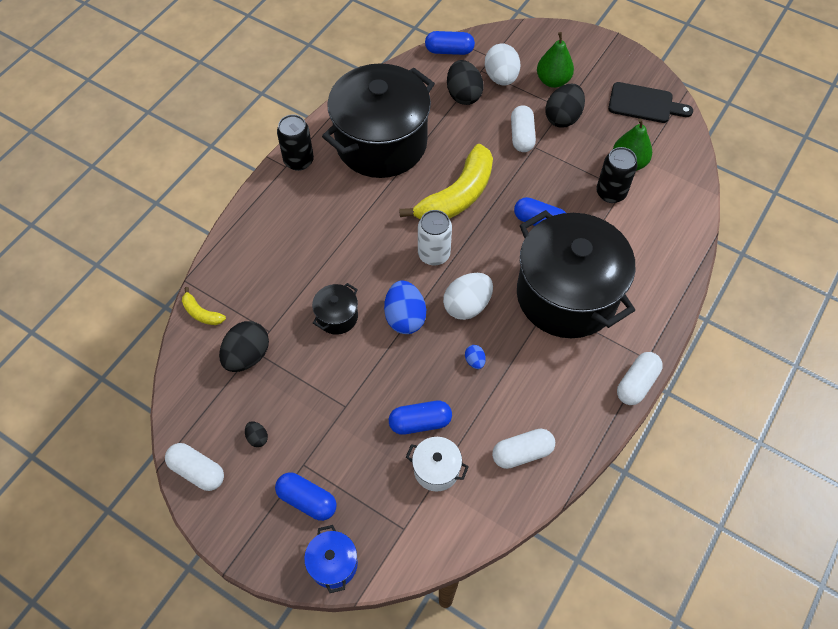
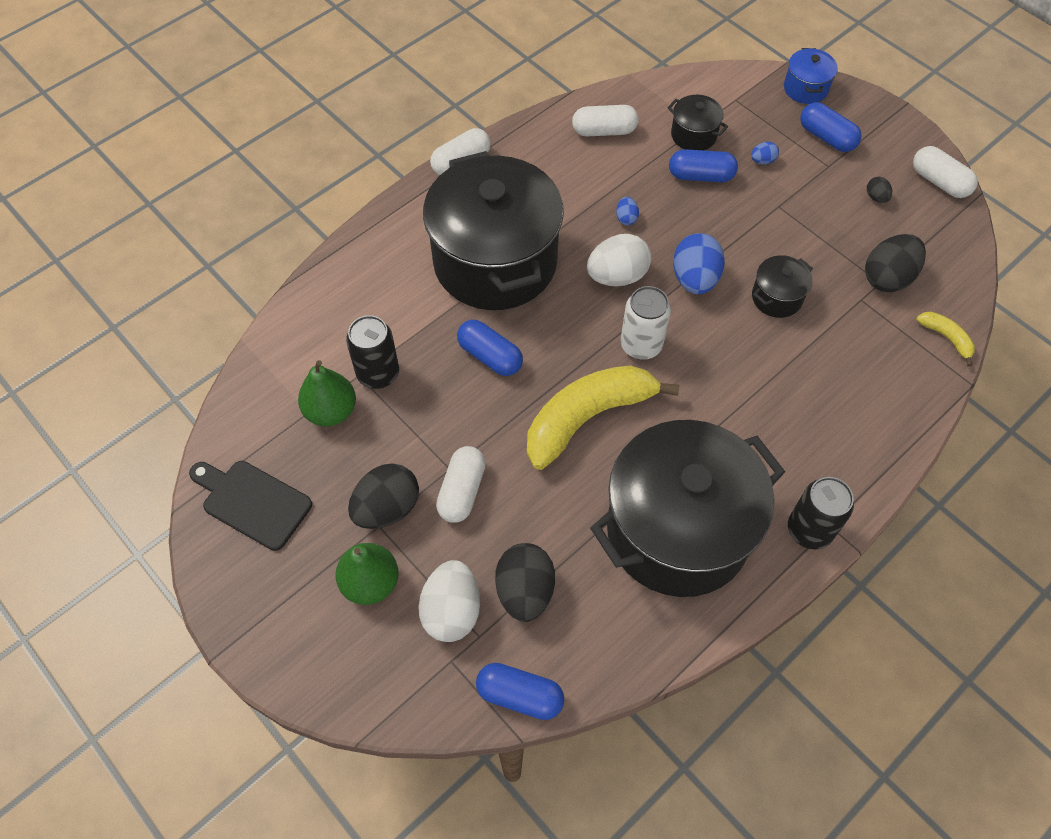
camera: 165 degrees left, 0 degrees up
(366, 454) = (762, 161): none -> blue egg
(436, 469) = (693, 135): white pot -> black pot

